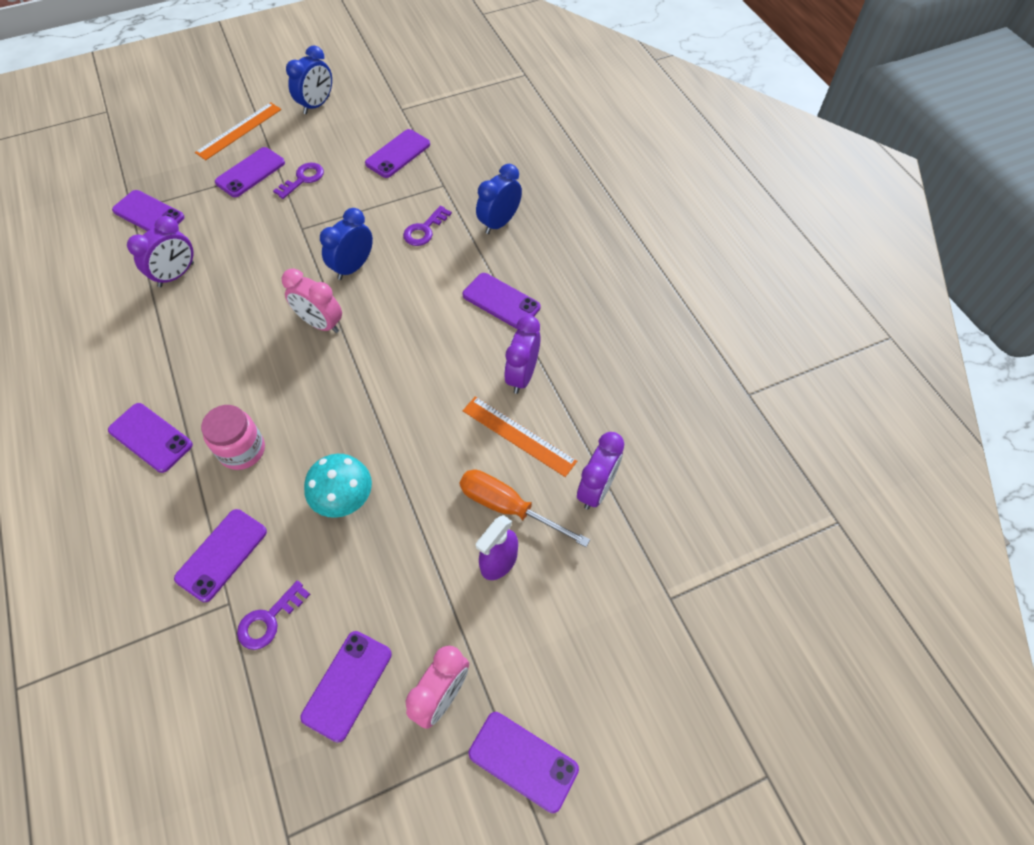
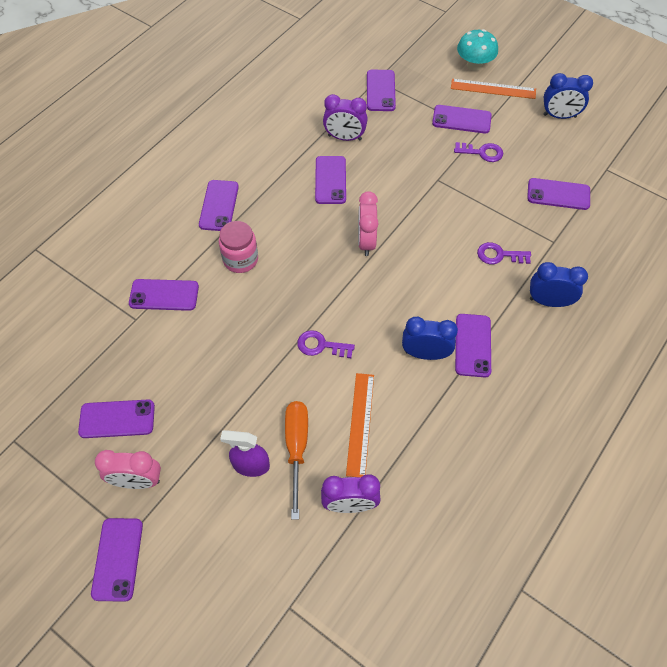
camera: 60 degrees right, 0 degrees up
(218, 315) = (330, 180): none -> purple phone
(269, 620) = (136, 348): purple key -> purple key (321, 345)
(344, 499) = (241, 339): turquoise mushroom -> turquoise mushroom (474, 65)
(353, 267) = (429, 231): blue clock -> blue clock (425, 354)
(522, 375) = (415, 398): purple clock -> none

